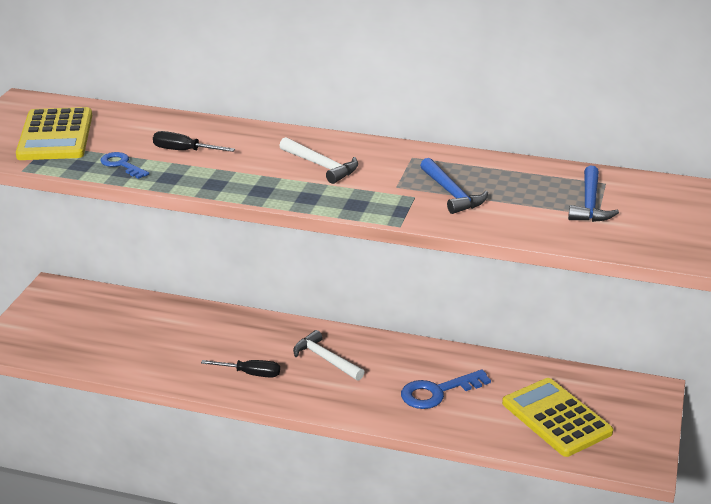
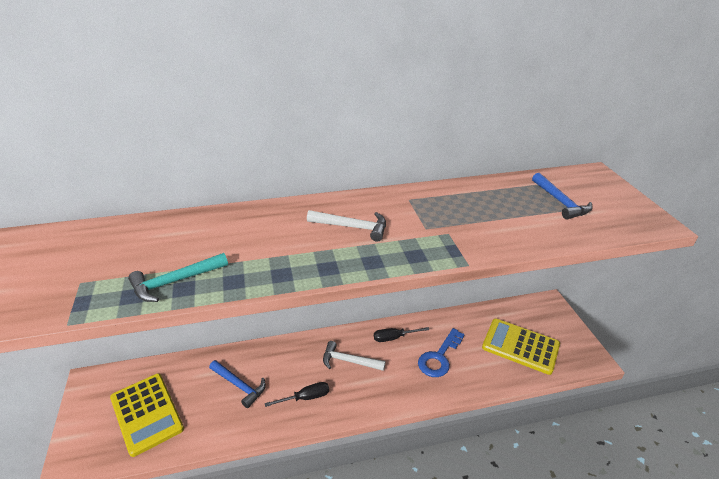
camera: 30 degrees left, 5 degrees up
(55, 136) = (80, 269): yellow calculator -> yellow calculator (147, 413)
(122, 165) = (175, 282): blue key -> turquoise hammer
(184, 151) = (223, 248): black screwdriver -> black screwdriver (394, 338)
(452, 194) = (470, 222): blue hammer -> blue hammer (239, 386)

